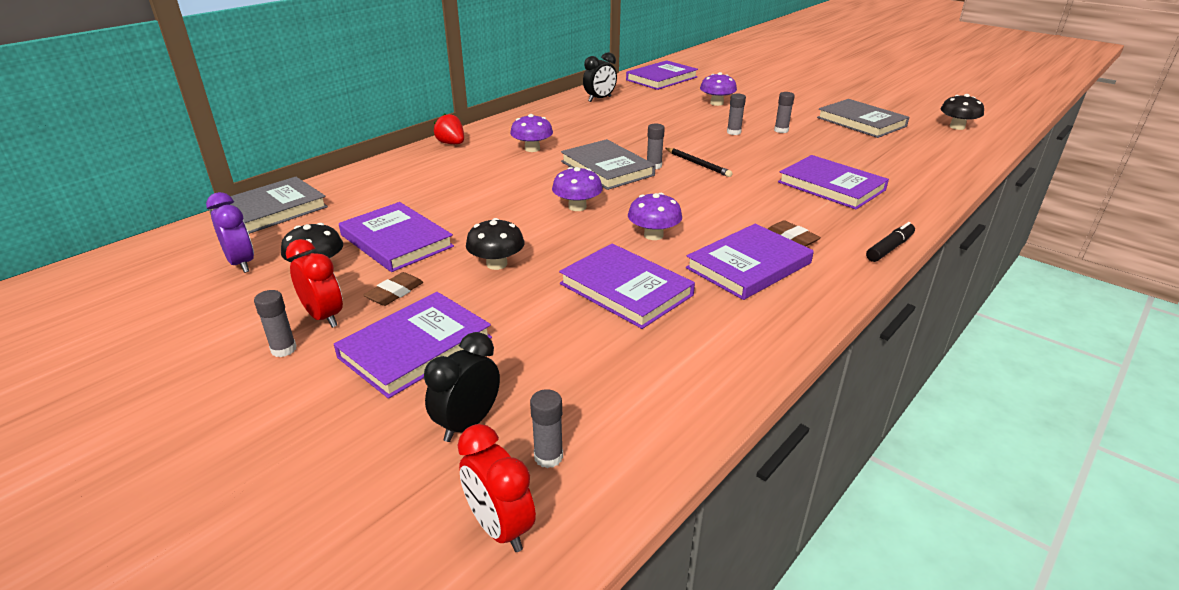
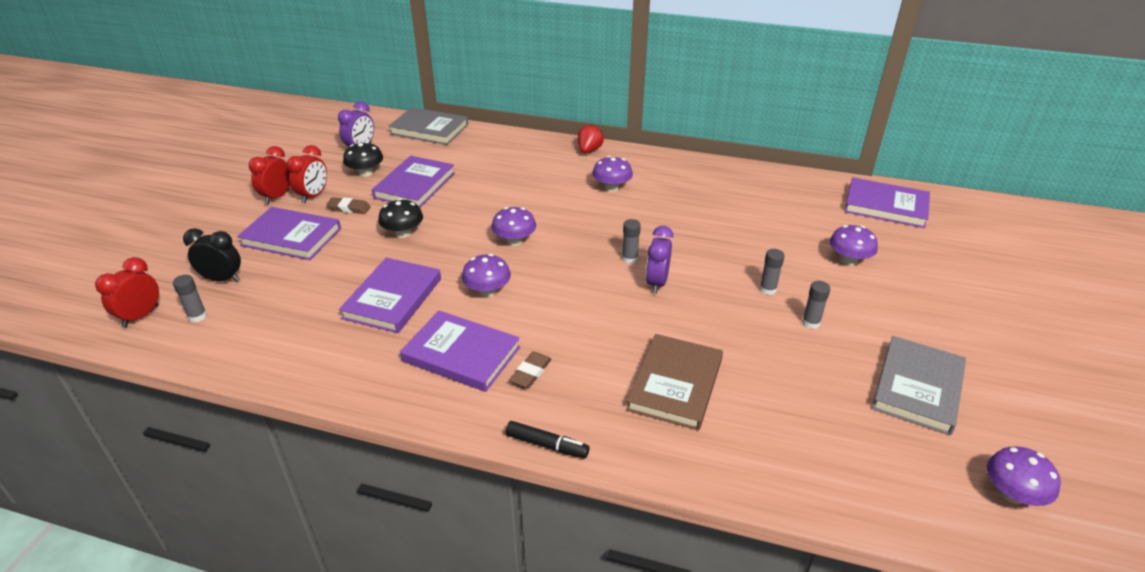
camera: 65 degrees right, 5 degrees up
(283, 349) = (277, 197): grey glue stick -> red clock
(599, 99) = (772, 186): black clock -> none
(607, 168) = (602, 235): grey book -> none
(698, 164) = (657, 283): black pencil -> purple clock
(831, 186) = (675, 384): purple book -> brown book
(957, 127) = (1012, 494): black mushroom -> purple mushroom

